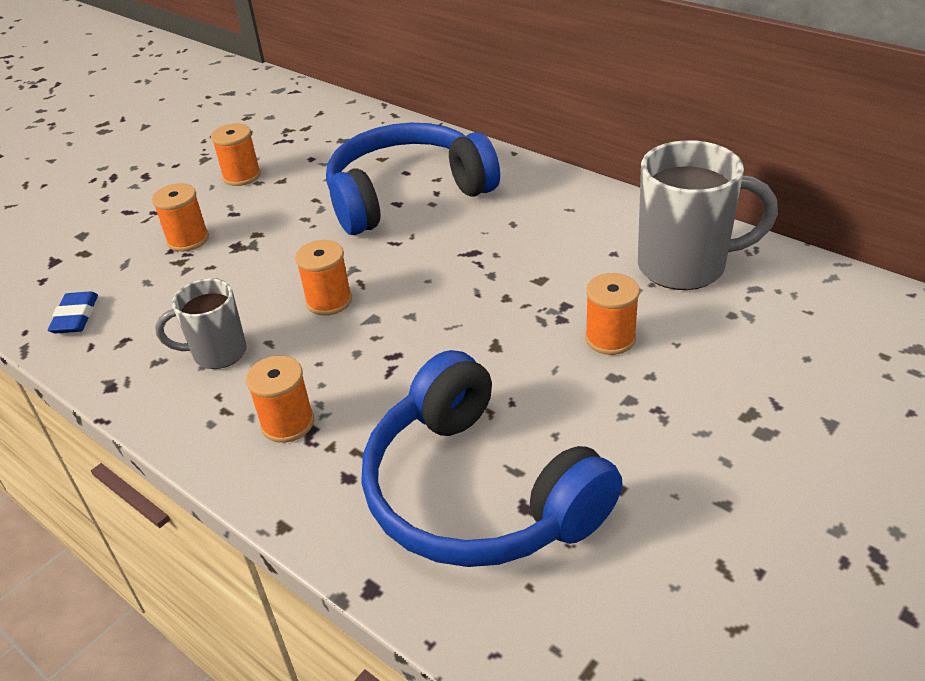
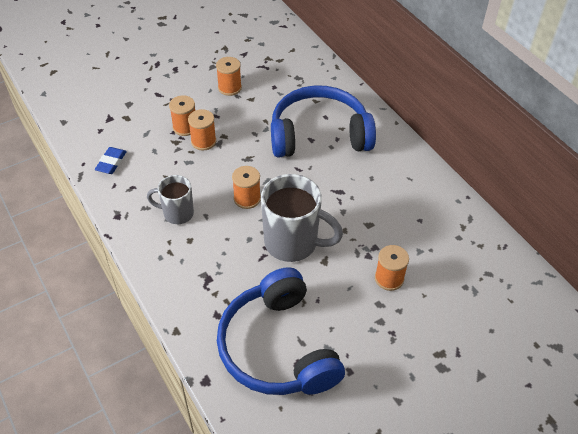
camera: 15 degrees right, 10 degrees up
(287, 423) = (198, 271): orange spool -> orange spool (203, 141)
(685, 266) = (456, 244): grey mug -> grey mug (293, 243)

